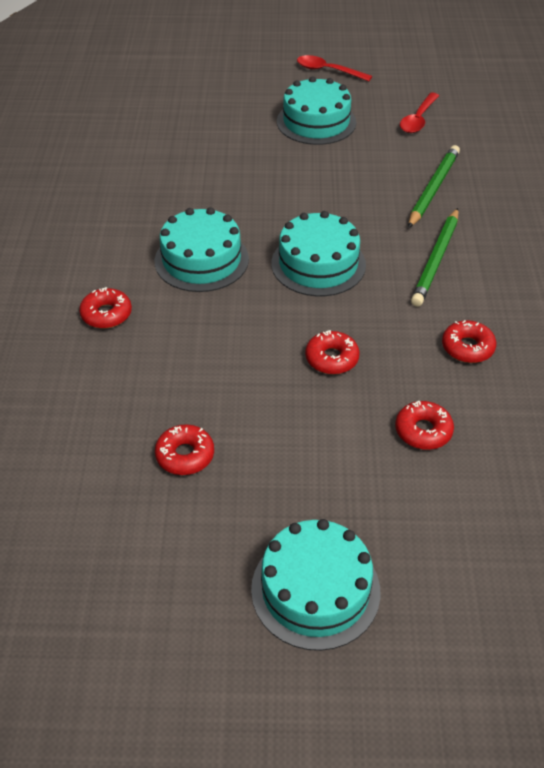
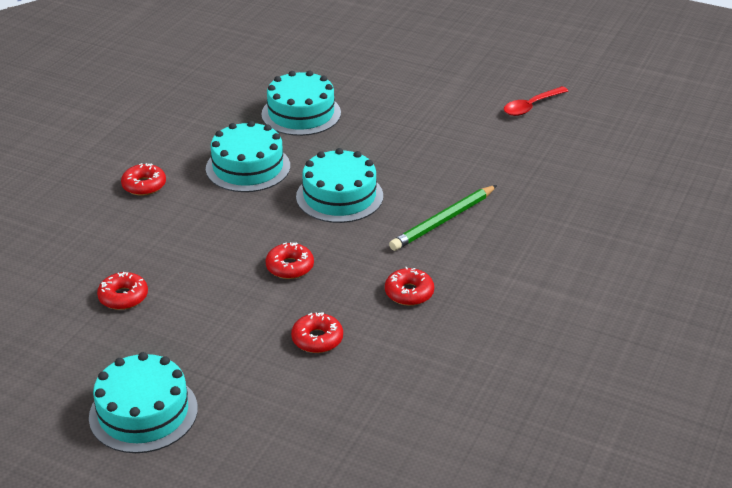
camera: 25 degrees right, 10 degrees down
(316, 122) = (435, 86): turquoise cake -> turquoise cake (301, 113)
(328, 71) = (484, 47): red spoon -> none
(433, 189) = (492, 165): green pencil -> none

